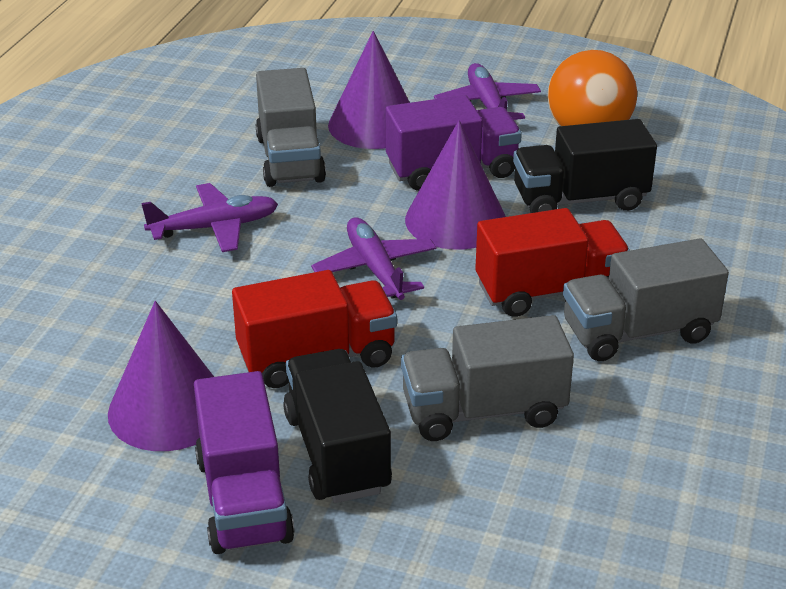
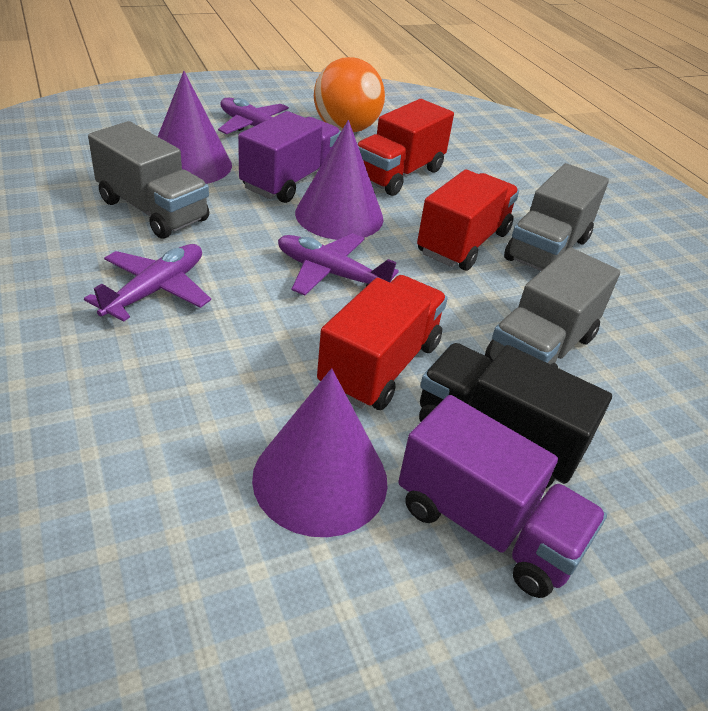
camera: 45 degrees left, 5 degrees up
(580, 200) = (398, 174): black truck -> red truck

